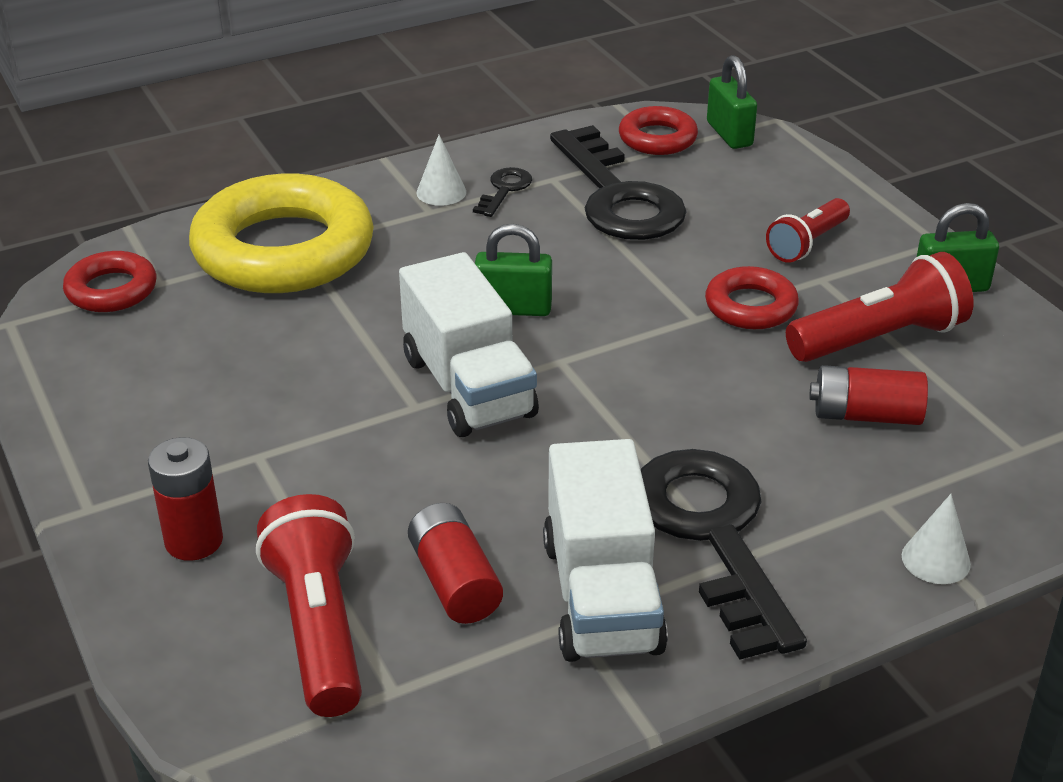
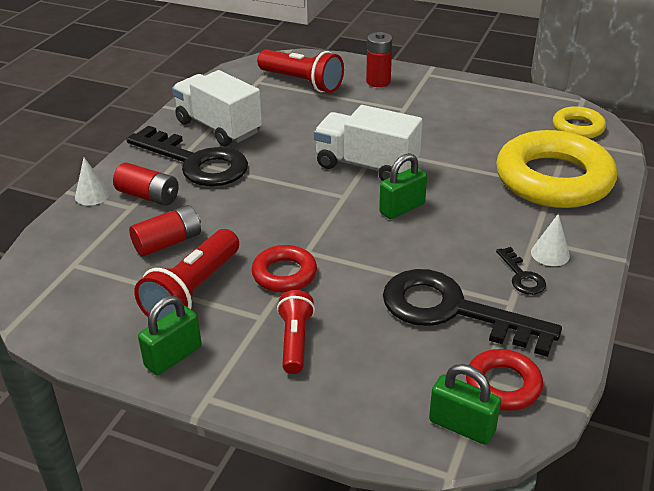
camera: 140 degrees right, 0 degrees up
(111, 290) = (578, 128): red ring -> yellow ring
(454, 582) = (275, 109): red battery -> red battery (148, 196)

